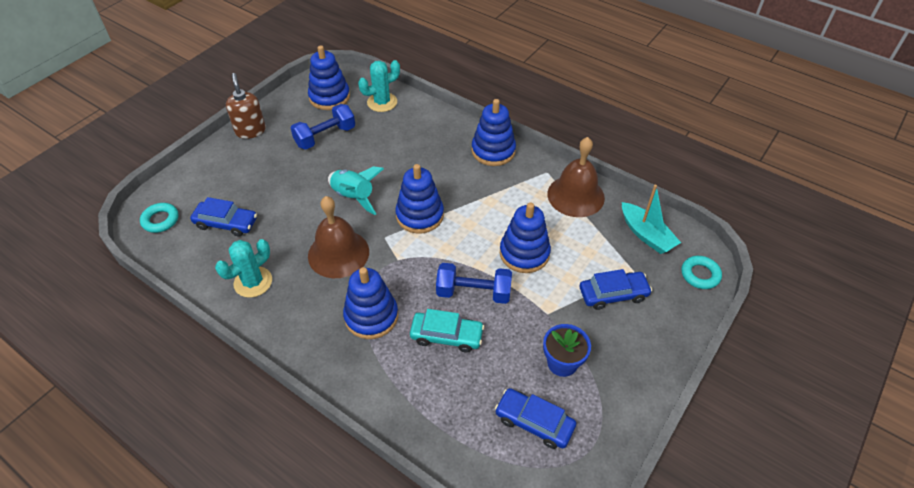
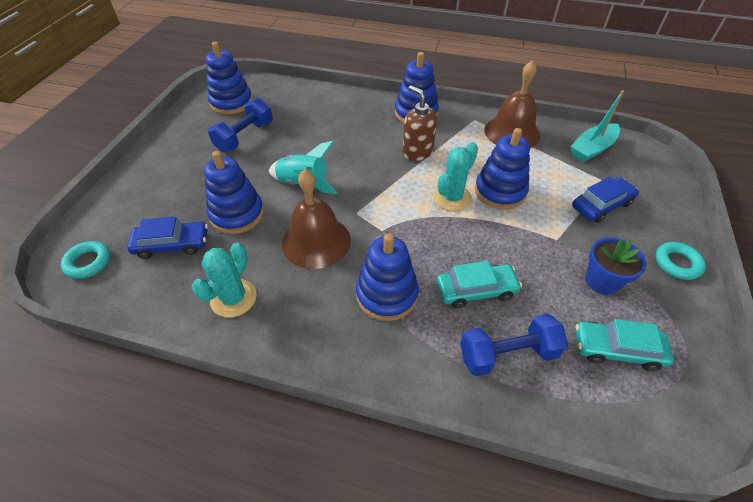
camera: 20 degrees left, 0 degrees up
(250, 131) = (160, 149): brown soap dispenser -> brown soap dispenser (417, 152)
(382, 102) = (287, 96): turquoise cactus -> turquoise cactus (452, 198)
(420, 215) = (380, 184): blue stacking toy -> blue stacking toy (237, 214)
(473, 292) = (476, 240): blue dumbbell -> blue dumbbell (507, 354)
(534, 422) = (617, 349): blue car -> turquoise car
(646, 235) = (592, 149): turquoise boat -> turquoise boat turned 105 degrees clockwise
(700, 275) = (658, 169): turquoise ring -> turquoise ring (677, 263)

